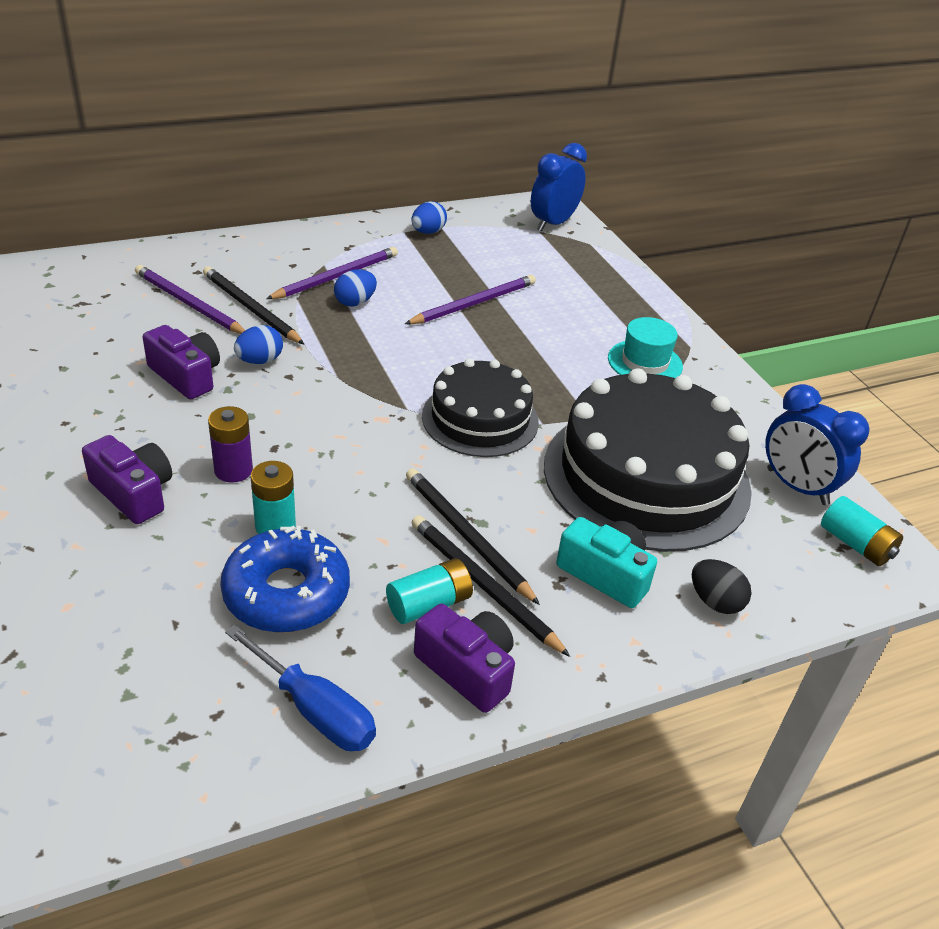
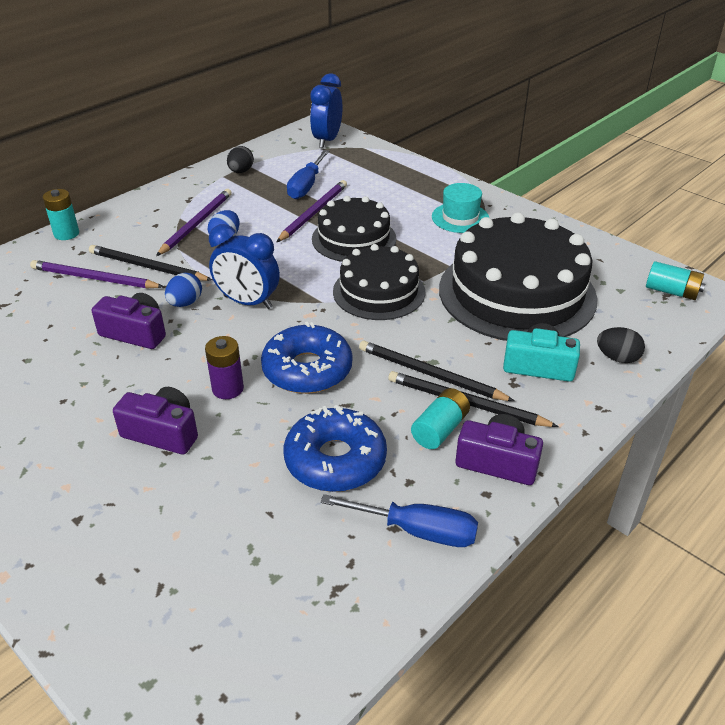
camera: 20 degrees left, 0 degrees up
(275, 526) = (291, 417): turquoise battery -> turquoise battery (66, 234)
(332, 480) = (307, 370): none -> blue donut
(428, 232) = (241, 171): blue egg -> black egg
(489, 270) = (306, 186): none -> blue screwdriver
(497, 348) = (354, 239): none -> black cake
(796, 487) = (612, 268): blue clock -> blue clock (248, 302)

